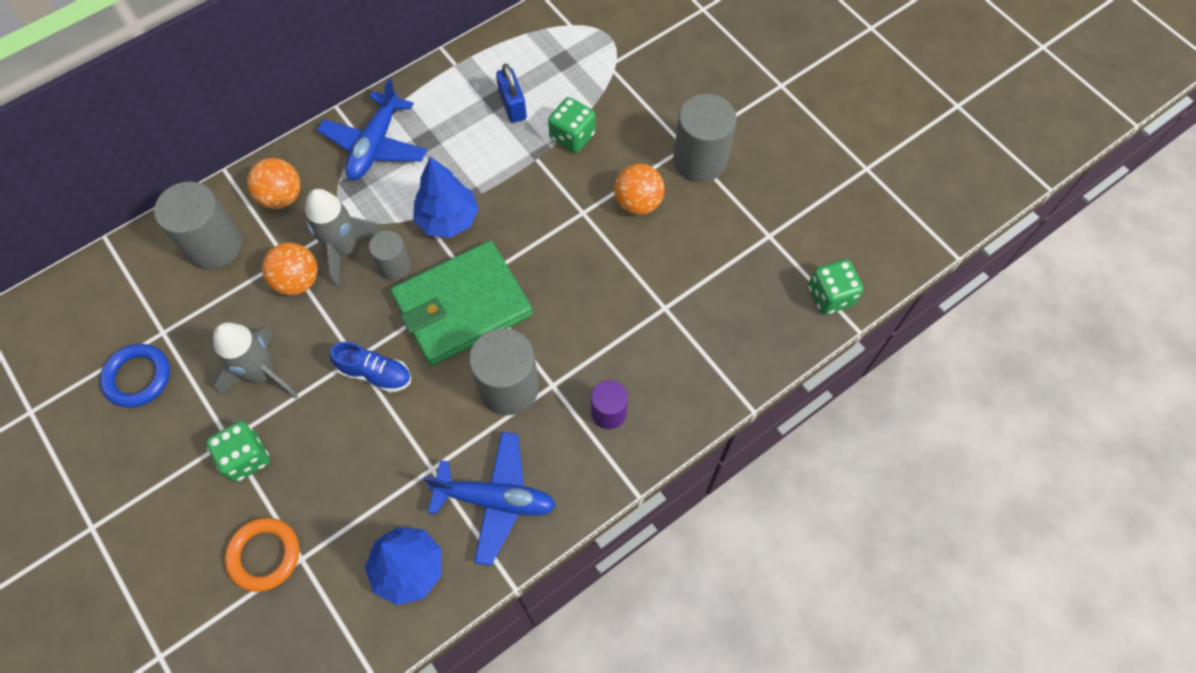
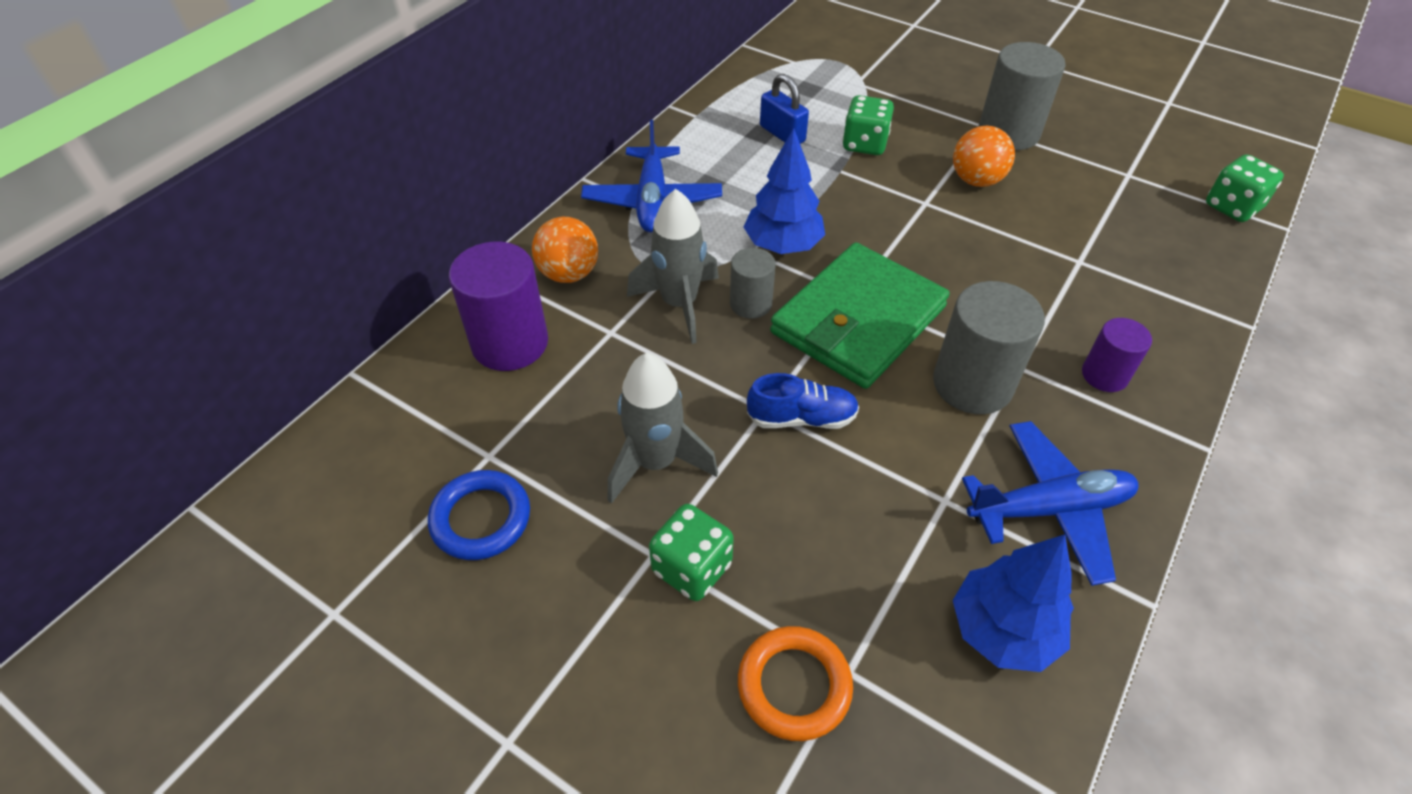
camera: 20 degrees left, 15 degrees down
(214, 245) = (510, 343): grey cylinder -> purple cylinder
(297, 281) = (640, 350): orange ball -> none

